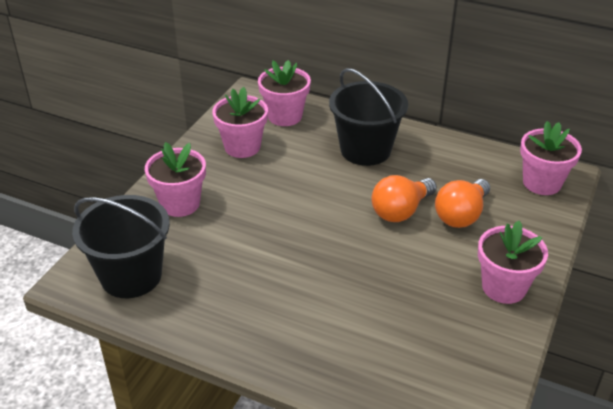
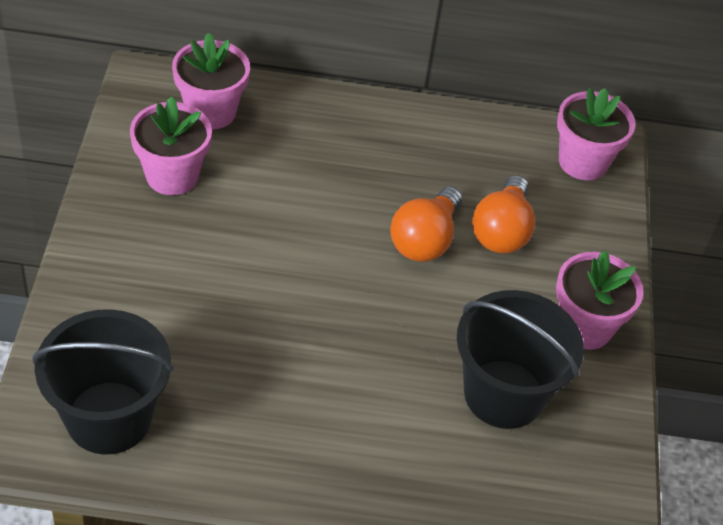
camera: 25 degrees left, 10 degrees up
(180, 204) = (125, 288): pink flower pot -> none
(365, 150) = (344, 150): black bucket -> black bucket (503, 394)

